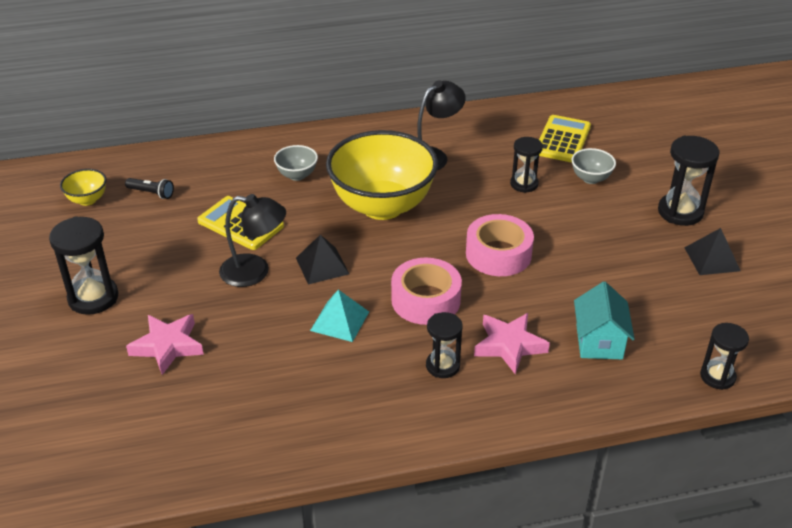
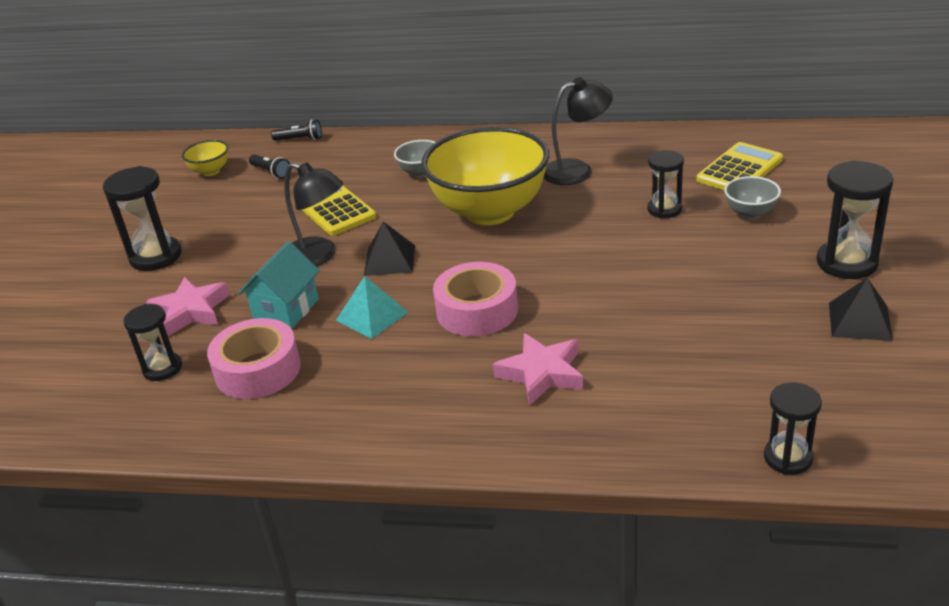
camera: 25 degrees right, 5 degrees down
(157, 154) = (300, 139): none -> black flashlight
(442, 366) = (452, 381): black hourglass -> black hourglass (162, 368)
(498, 254) = (589, 276): pink tape -> pink tape (258, 370)
(599, 342) = (653, 389): turquoise house -> turquoise house (286, 310)

